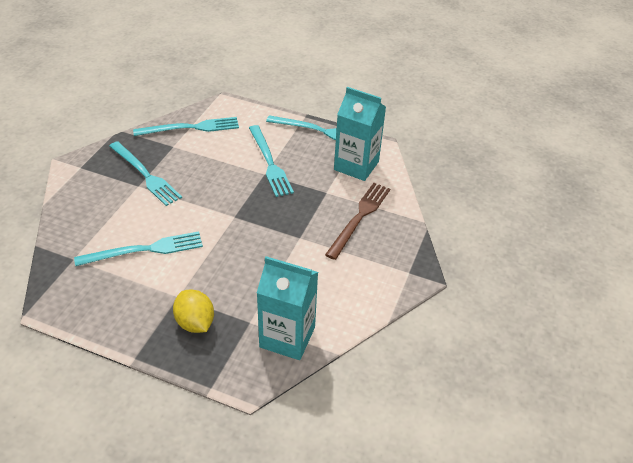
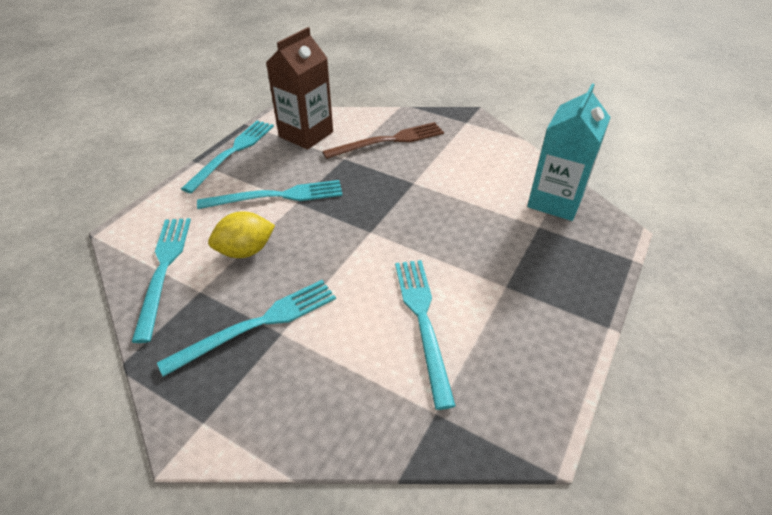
camera: 80 degrees left, 0 degrees up
(195, 323) = (546, 270): yellow lemon -> yellow lemon (245, 251)
(356, 166) = (306, 134): turquoise carton -> brown carton
(359, 217) = (388, 141): brown fork -> brown fork turned 120 degrees clockwise

